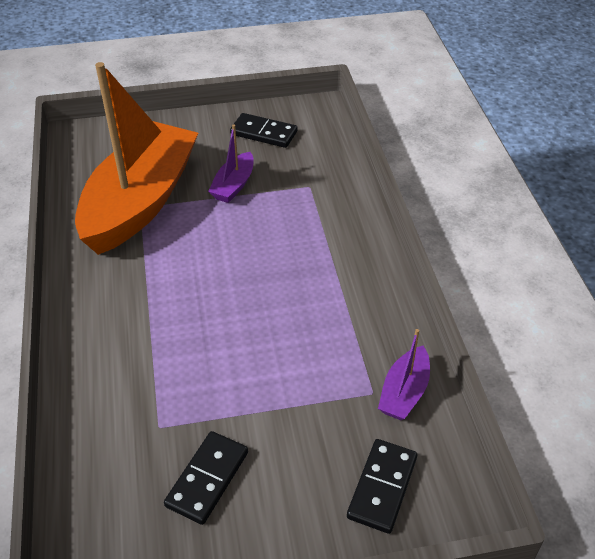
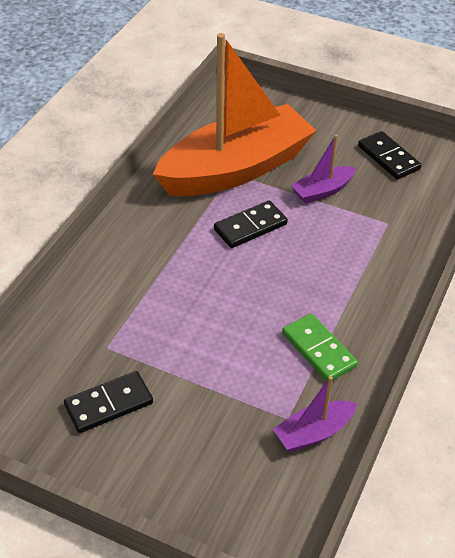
camera: 35 degrees right, 0 degrees up
(347, 320) = (319, 350): none -> green domino
(382, 487) = (229, 491): black domino -> black domino (250, 227)

